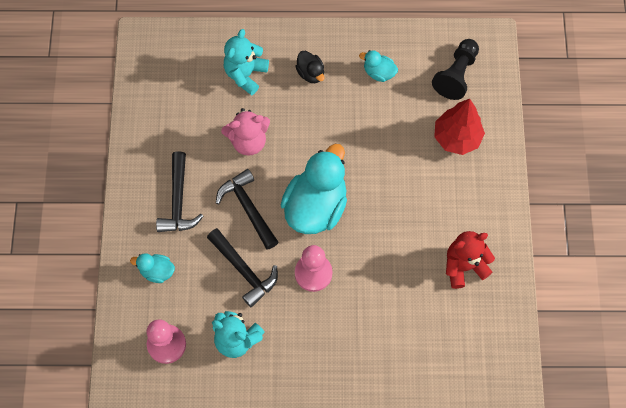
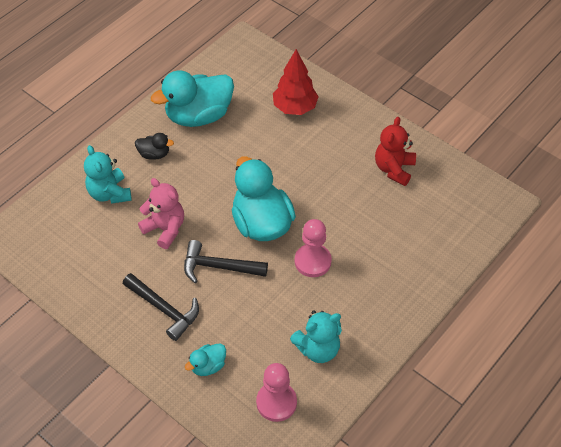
camera: 50 degrees left, 15 degrees down
(244, 270) = (267, 304): black hammer -> none
(248, 141) = (165, 229): pink teddy bear -> pink teddy bear turned 75 degrees counterclockwise
(379, 72) = (198, 116): turquoise duck -> turquoise duck, size x2.19
(456, 75) = (248, 76): black pawn -> none

